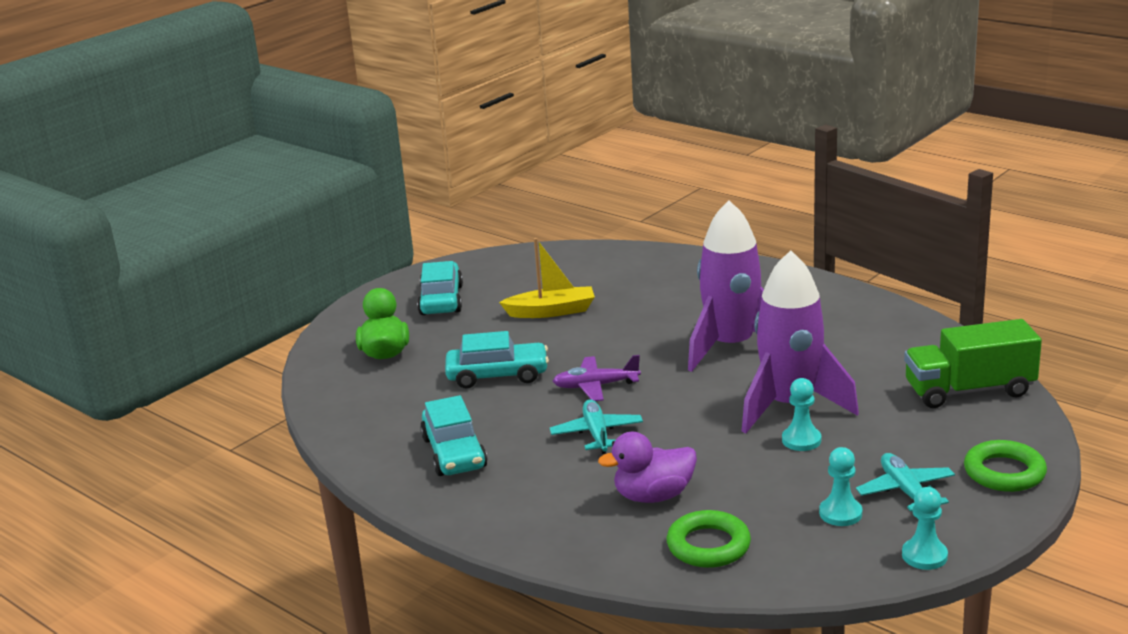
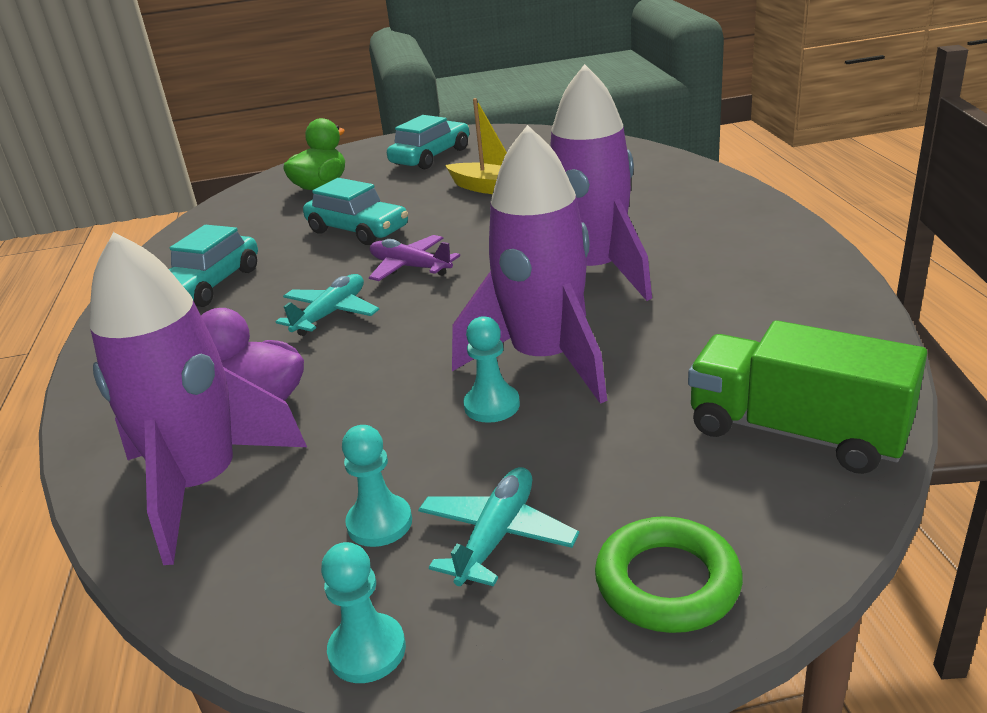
camera: 40 degrees right, 5 degrees up
(708, 545) = (202, 485): green ring -> purple rocket

